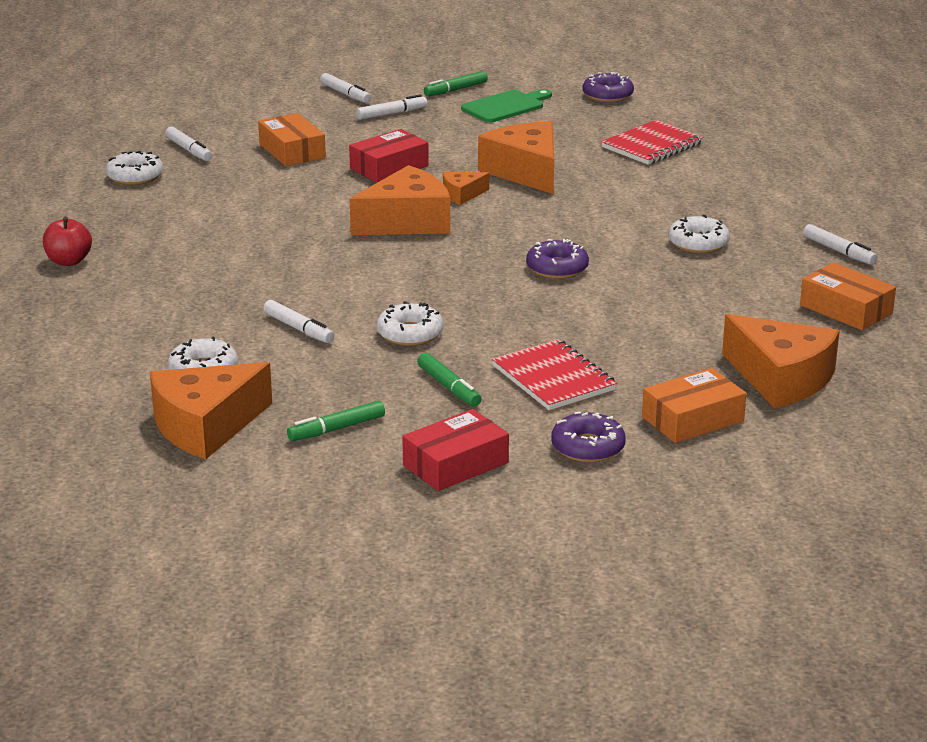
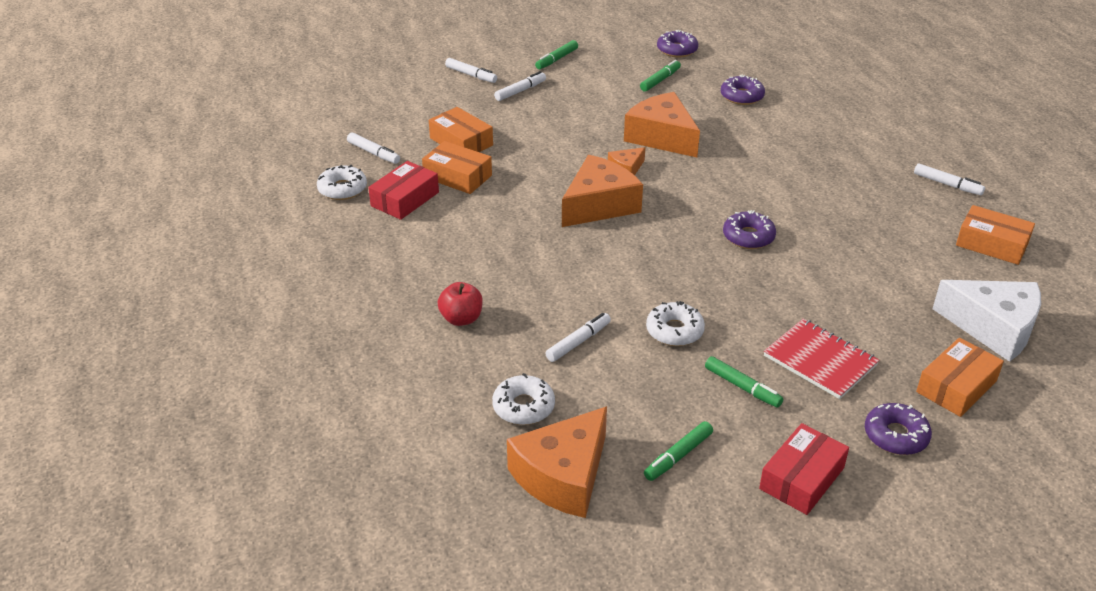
camera: 15 degrees left, 10 degrees up
(69, 261) = (334, 296): red apple -> red apple (461, 319)
(267, 180) = (457, 176): none -> orange box
(298, 329) = (578, 342): white marker -> white marker turned 75 degrees counterclockwise
(389, 167) = (550, 148): red box -> red box (405, 199)
(506, 106) = (606, 71): green cutting board -> none
(565, 121) = (660, 80): none -> green marker
(652, 145) = (742, 96): red notebook -> purple donut
(698, 243) = (839, 192): white donut -> none
(781, 378) = (993, 328): orange cheese -> white cheese

